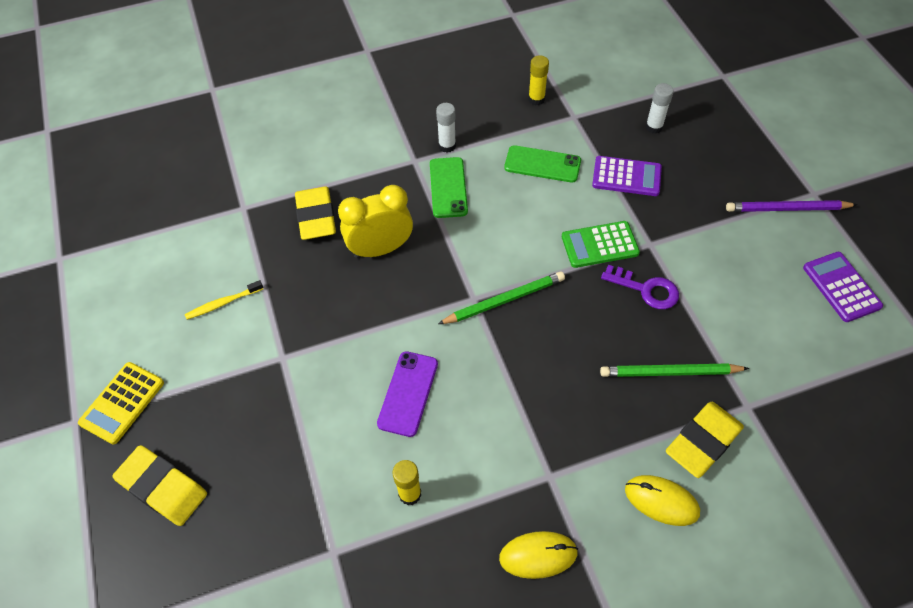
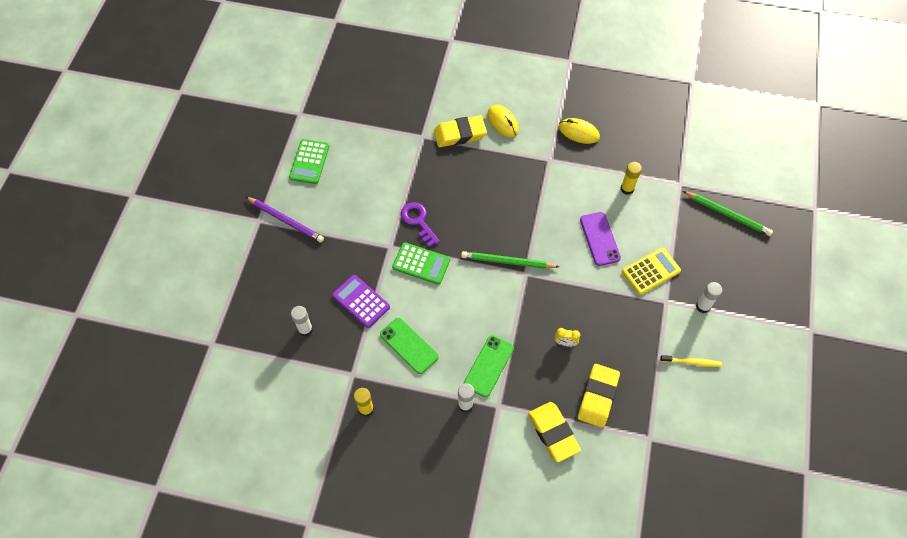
camera: 150 degrees left, 5 degrees up
(122, 403) = (778, 326): yellow calculator -> yellow calculator (651, 271)
(163, 487) = (763, 262): yellow eraser -> yellow eraser (553, 433)
(231, 376) = (703, 306): none -> white glue stick
(380, 249) = (565, 343): yellow clock -> yellow clock, size x0.45
(408, 393) = (599, 239): purple phone -> purple phone turned 60 degrees counterclockwise
(670, 372) = (446, 172): green pencil -> green pencil (727, 214)
(841, 287) = (309, 162): purple calculator -> green calculator

